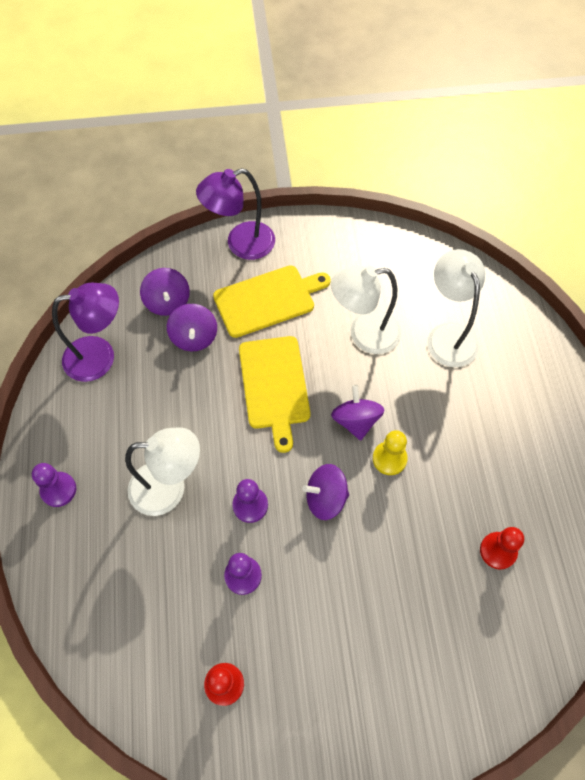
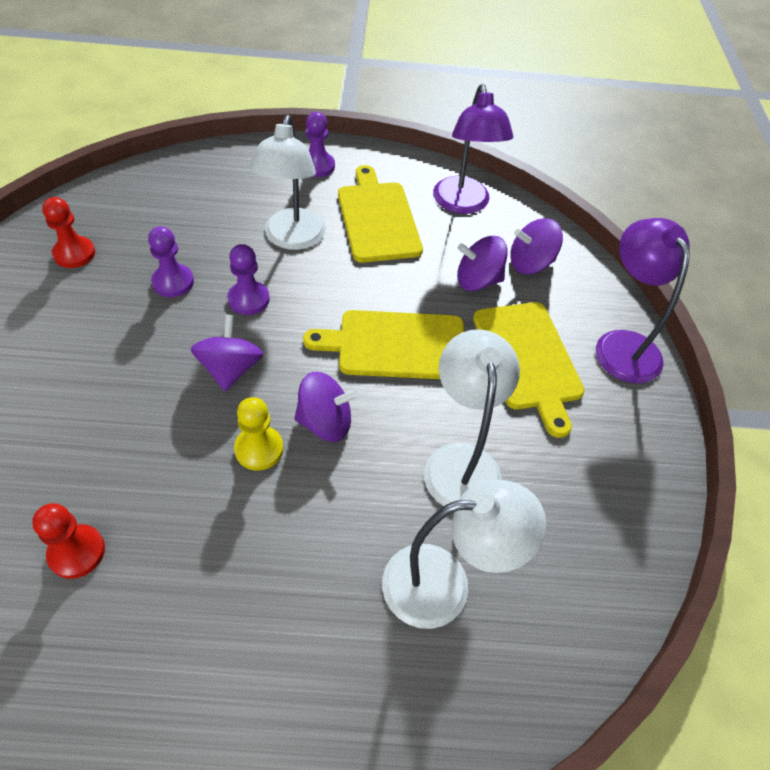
camera: 95 degrees right, 10 degrees down
(130, 422) = (377, 218): none -> yellow cutting board

